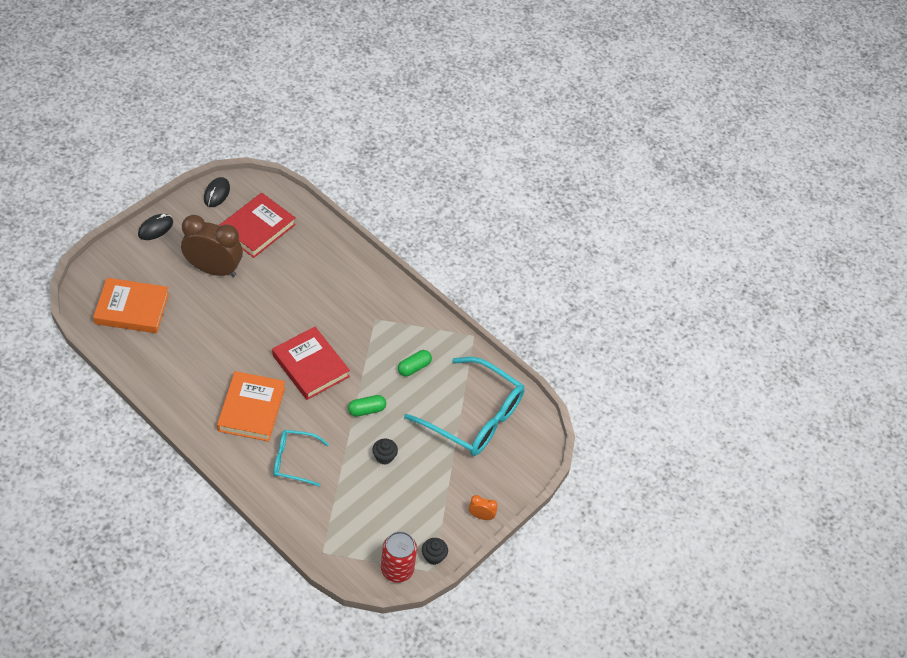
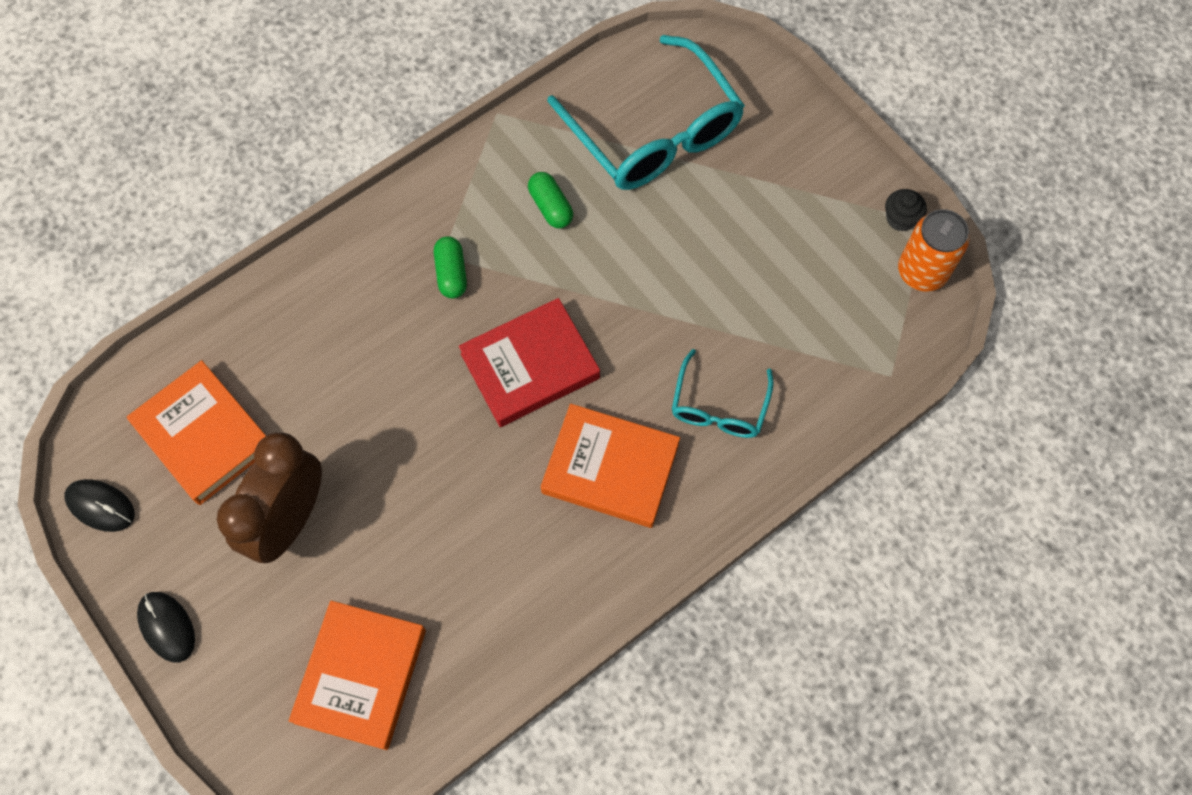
camera: 75 degrees left, 15 degrees up
(257, 228) = (203, 435): red book -> orange book
(366, 410) = (628, 286): green capsule -> green capsule (451, 273)
(384, 457) = (720, 269): black cupcake -> none
(397, 569) = (922, 271): red can -> orange can
(474, 417) = (654, 132): turquoise glasses -> turquoise glasses turned 105 degrees clockwise
(481, 516) = (833, 146): orange clock -> none

